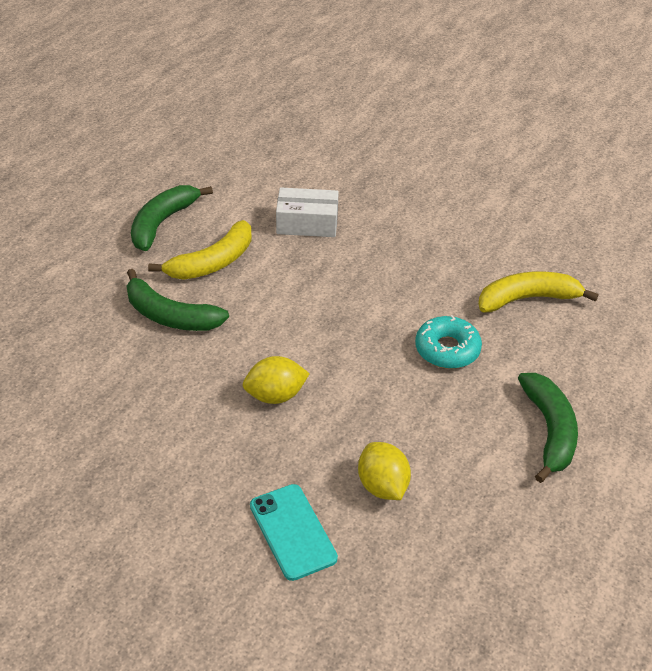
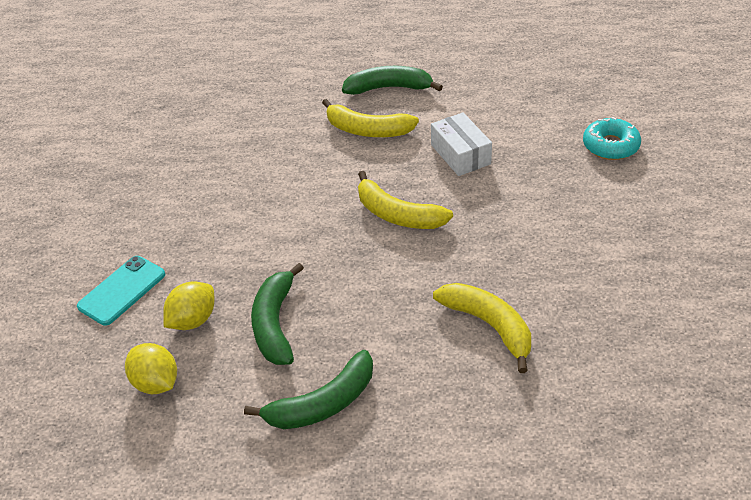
camera: 65 degrees right, 0 degrees up
(170, 315) = (293, 138): green banana -> green banana (275, 323)
(275, 395) = (250, 224): yellow lemon -> yellow lemon (156, 383)
(352, 293) = (397, 214): none -> yellow banana
(447, 349) = (375, 297): turquoise donut -> turquoise donut (610, 146)

